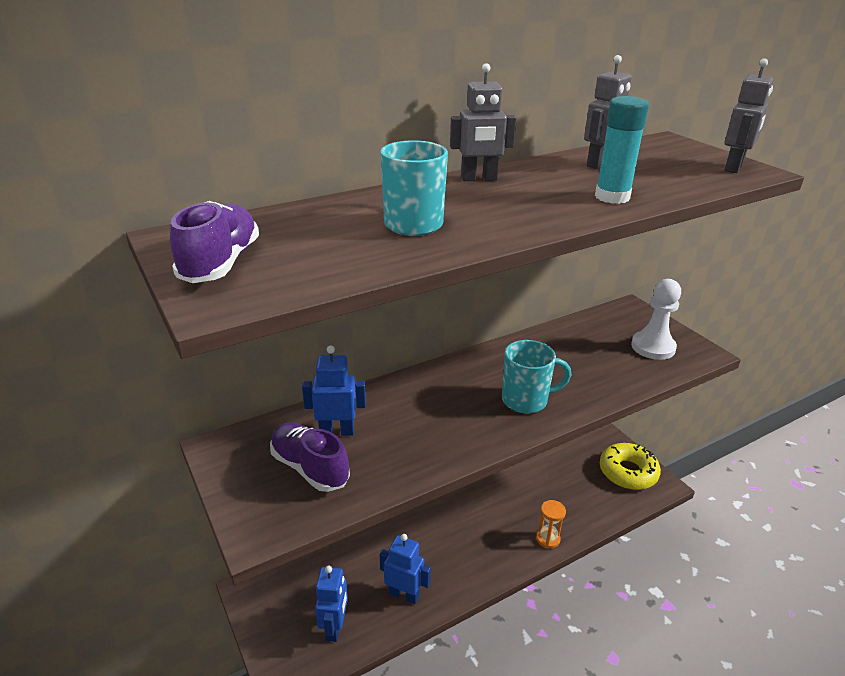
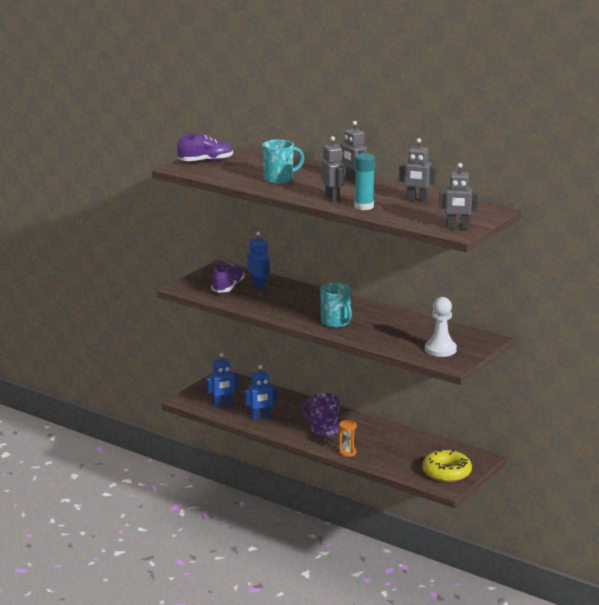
camera: 65 degrees right, 10 degrees down
(404, 594) = (260, 417): blue robot -> blue robot turned 75 degrees clockwise
(476, 539) = (323, 430): none -> purple mug
(553, 208) = (332, 198): none -> grey robot

